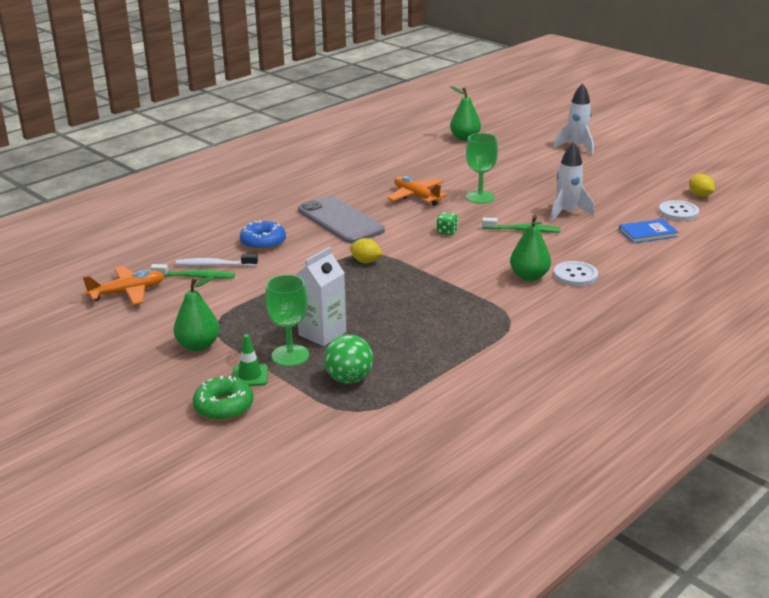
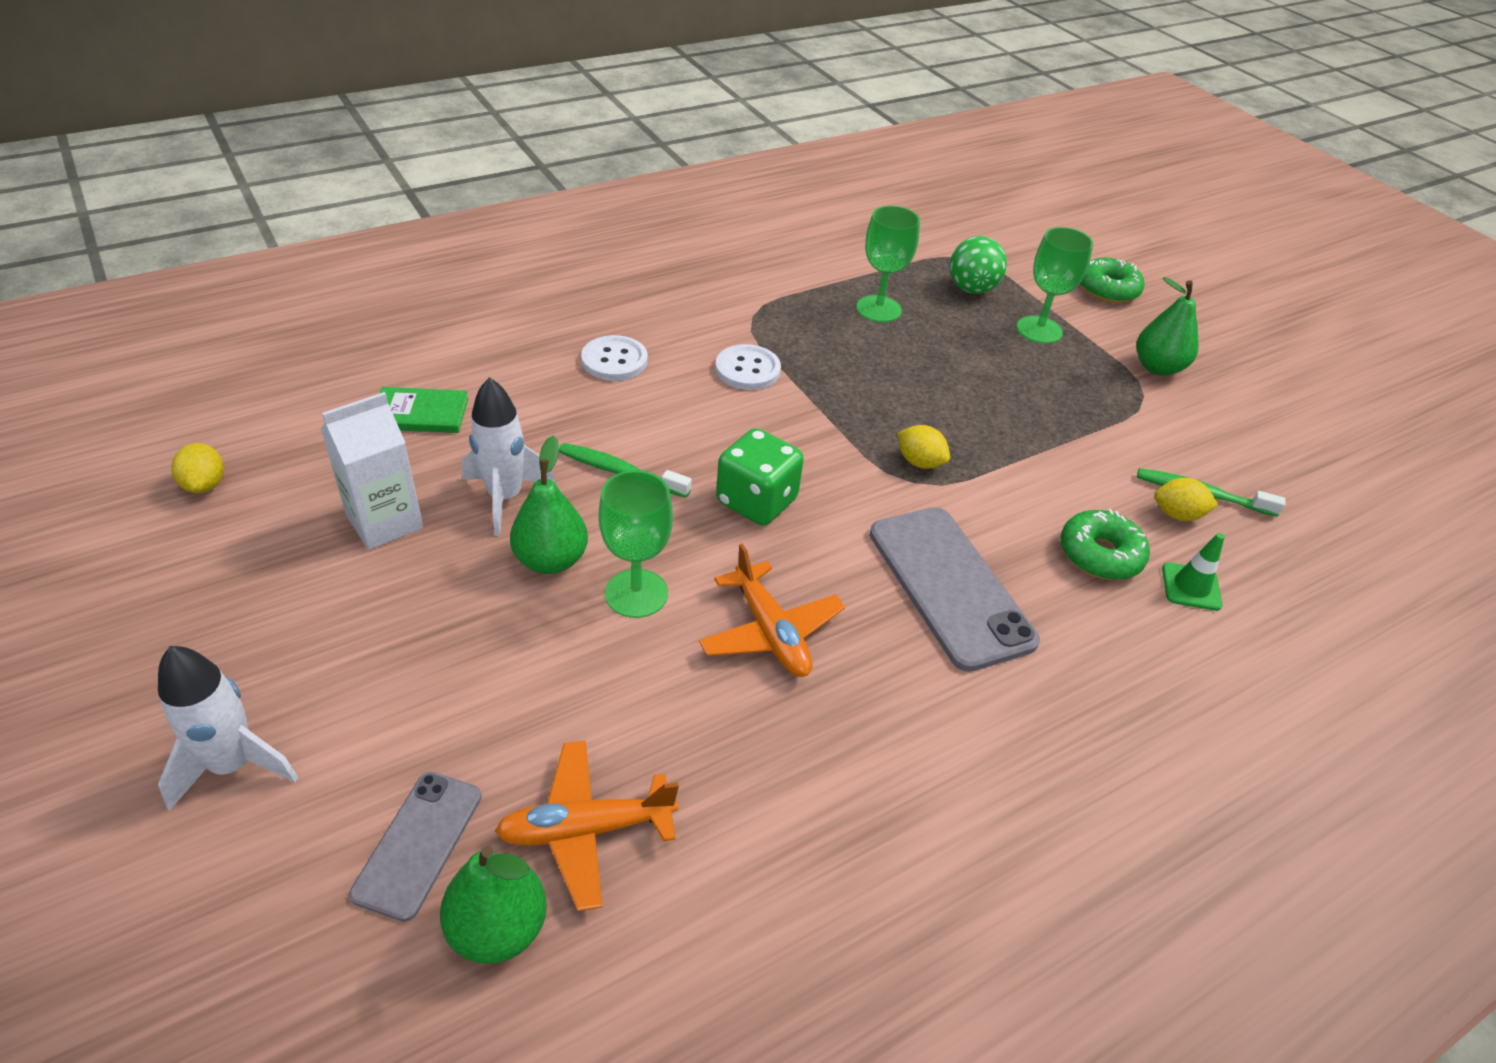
camera: 170 degrees left, 15 degrees up
(128, 292) = (1299, 484): orange plane -> orange plane (586, 829)
(214, 265) = (1177, 515): white toothbrush -> yellow lemon
(250, 376) = (1085, 316): green traffic cone -> green traffic cone (1191, 587)
(263, 242) = (1100, 555): blue donut -> green donut
(322, 333) = (998, 350): white carton -> white carton (385, 522)
(421, 345) = (878, 309): none -> green goblet
(447, 232) = (756, 501): green dice -> green dice, size x1.96
(502, 145) = (418, 844): none -> grey phone
(529, 276) = (681, 374): green pear -> green pear (551, 560)
(647, 233) = (420, 413): blue book -> green book
(678, 212) = (307, 449): white button -> white button (747, 369)

